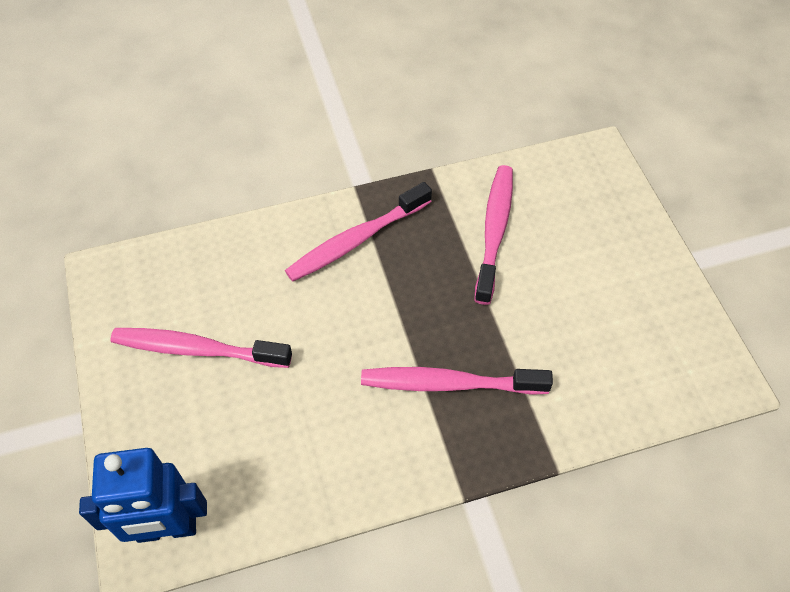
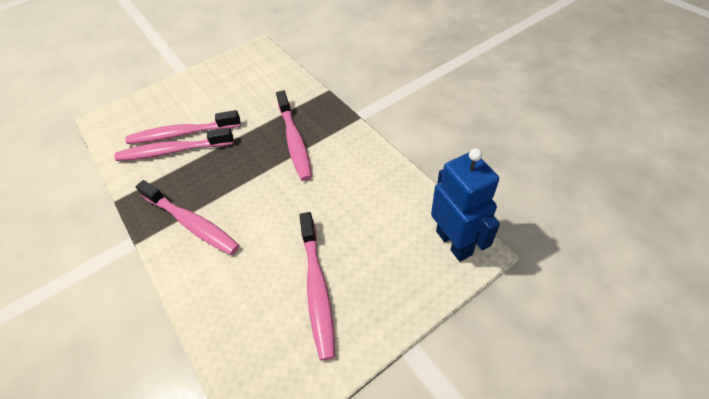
camera: 105 degrees left, 5 degrees down
(526, 244) = (182, 134): none -> pink toothbrush

